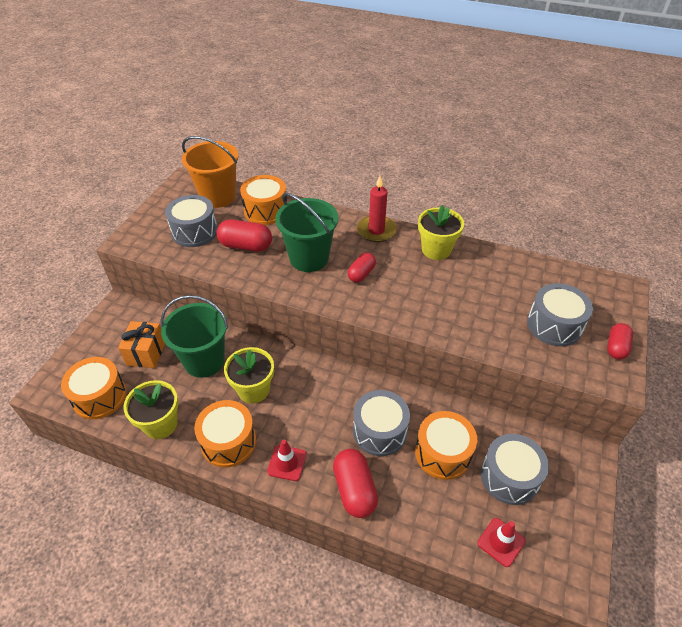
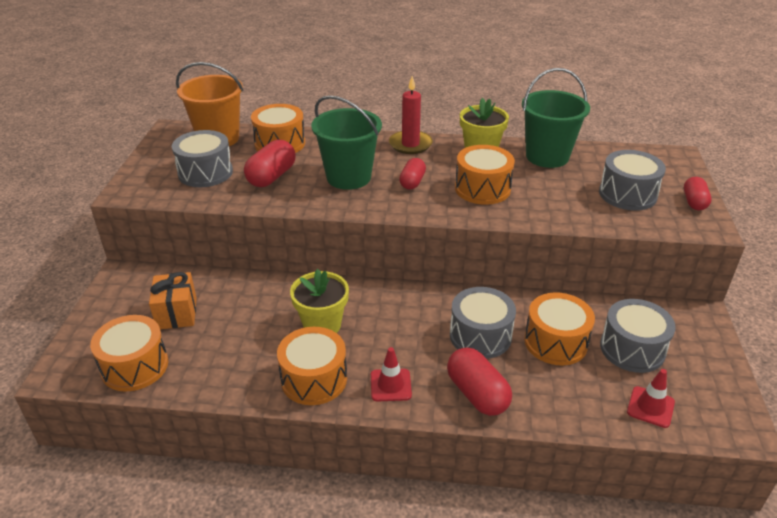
camera: 15 degrees left, 10 degrees down
(160, 424) = (224, 378): yellow flower pot -> none
(204, 361) = (252, 308): green bucket -> green bucket (547, 156)
(246, 246) = (272, 177): red capsule -> red capsule turned 60 degrees counterclockwise
(420, 293) = (482, 189): none -> orange drum

